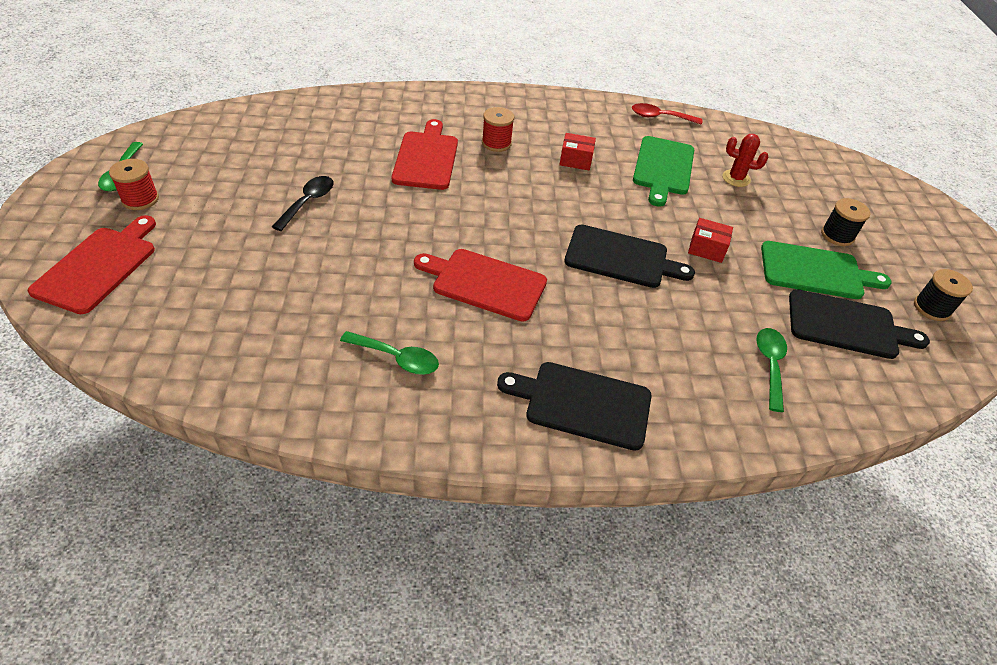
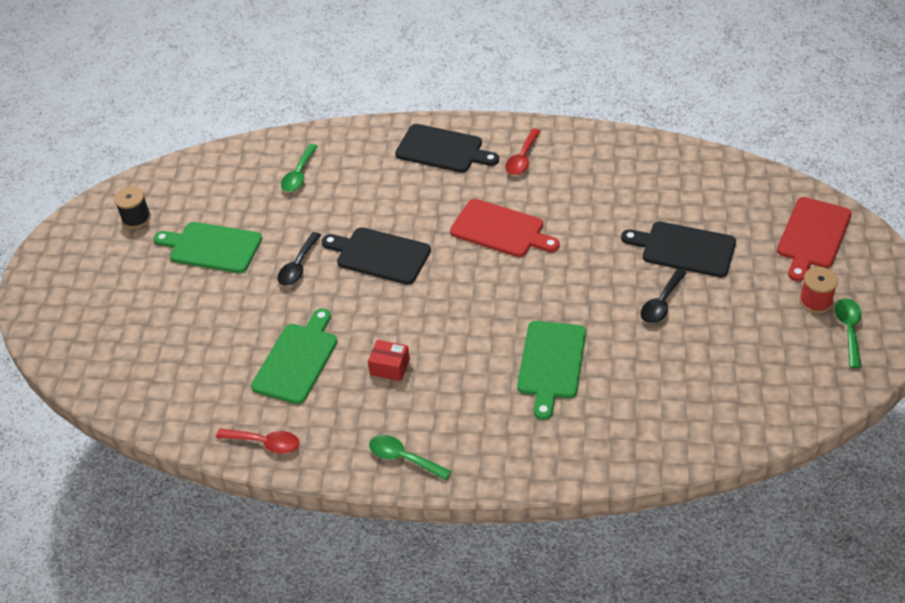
camera: 165 degrees left, 0 degrees up
(396, 358) = (568, 174): green spoon -> green spoon (404, 458)
(426, 158) = (551, 364): red cutting board -> green cutting board
(462, 386) = (522, 158): none -> red spoon
(496, 143) = (473, 389): red spool -> none
(706, 249) = (298, 266): red box -> black spoon
(736, 178) = (224, 349): red cactus -> none
(837, 235) = (165, 283): black spool -> none
(847, 325) = (219, 203): black cutting board -> black cutting board (684, 249)

